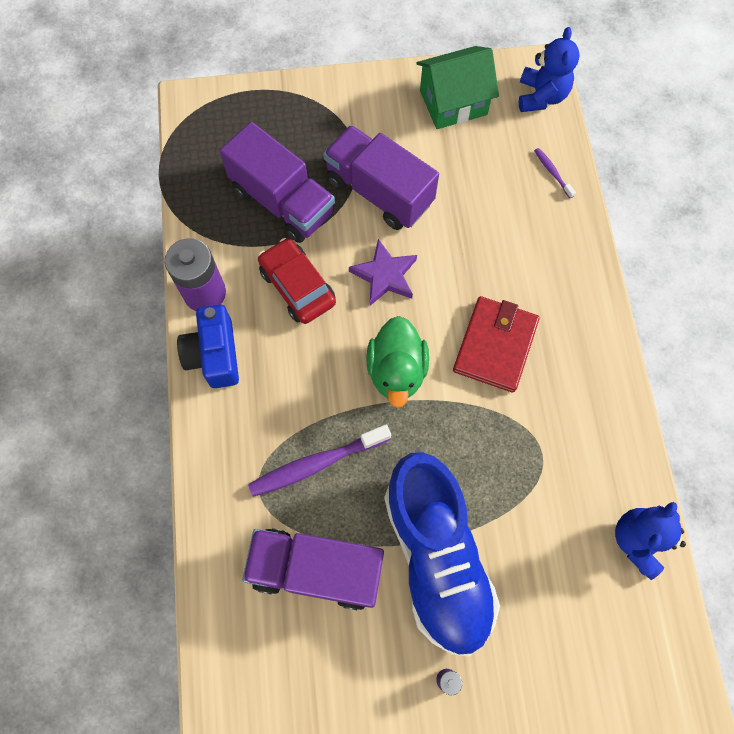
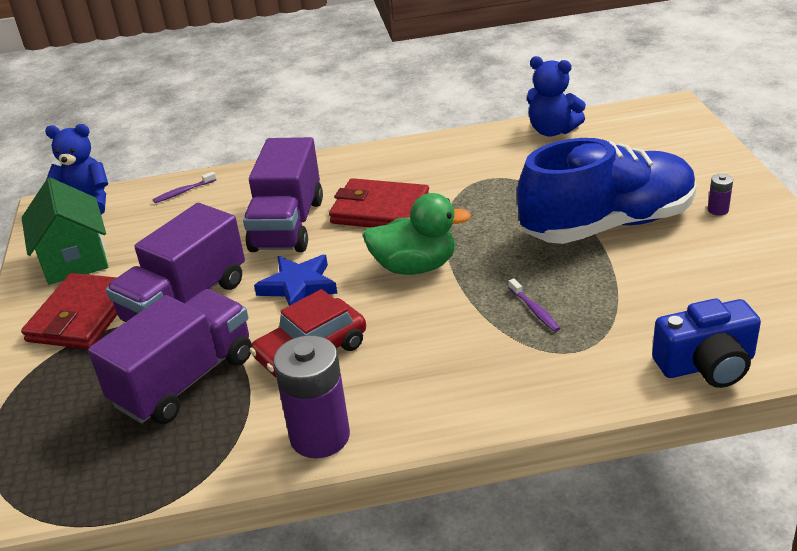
camera: 90 degrees left, 35 degrees down
(214, 355) = (410, 413): blue camera -> blue camera (706, 365)
(316, 464) = (534, 310): purple toothbrush -> purple toothbrush, size x0.49
(316, 570) = (651, 296): purple truck -> purple truck (287, 225)
(373, 121) = (82, 316): none -> red wallet
(385, 275) = (298, 286): purple star -> blue star

